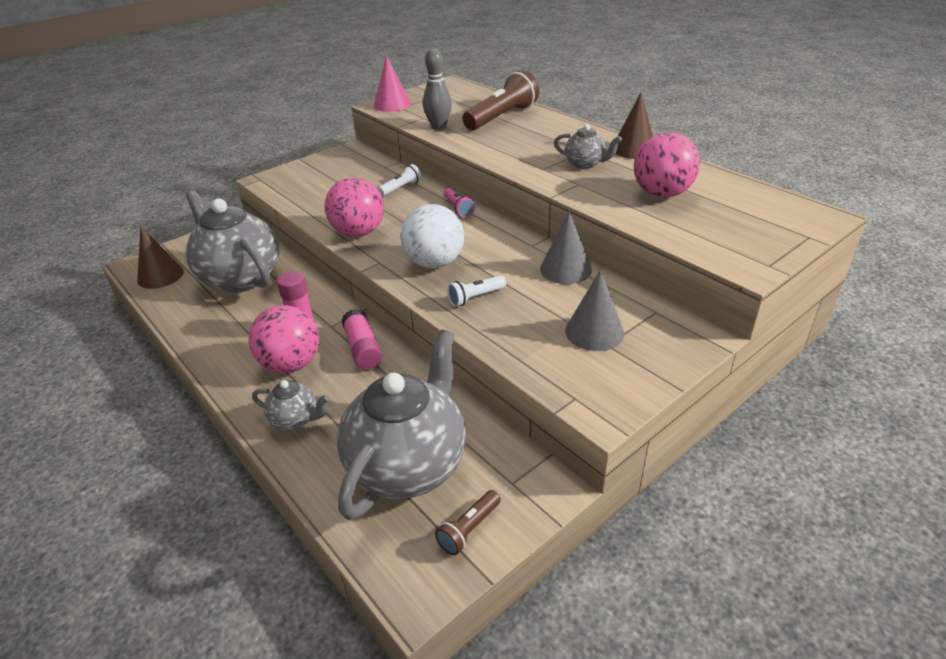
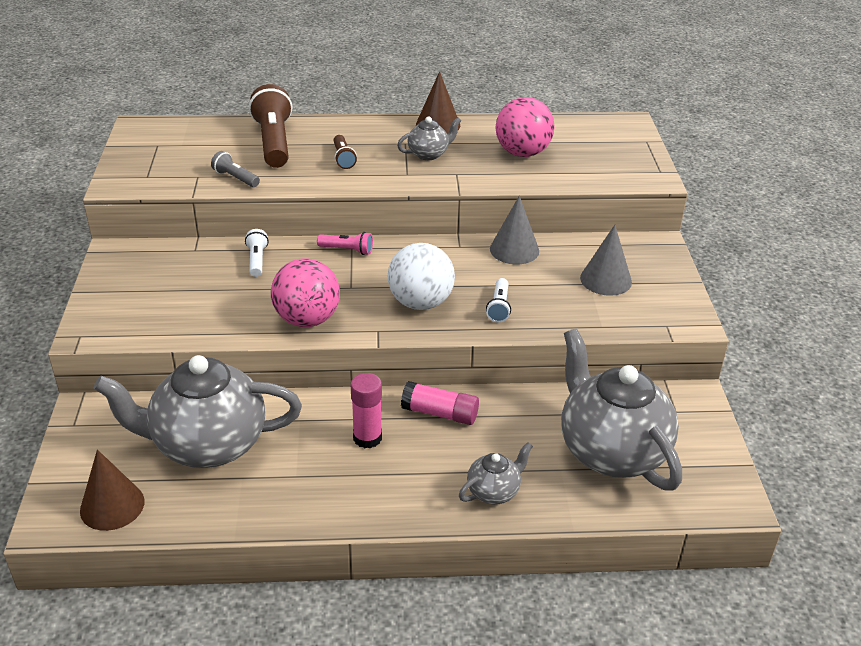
camera: 55 degrees left, 0 degrees up
(291, 364) = (410, 465): pink ball -> none
(392, 104) = (130, 177): pink cone -> none
(438, 126) = (235, 178): grey bowling pin -> grey flashlight
(469, 529) = (701, 452): brown flashlight -> brown flashlight (343, 158)

